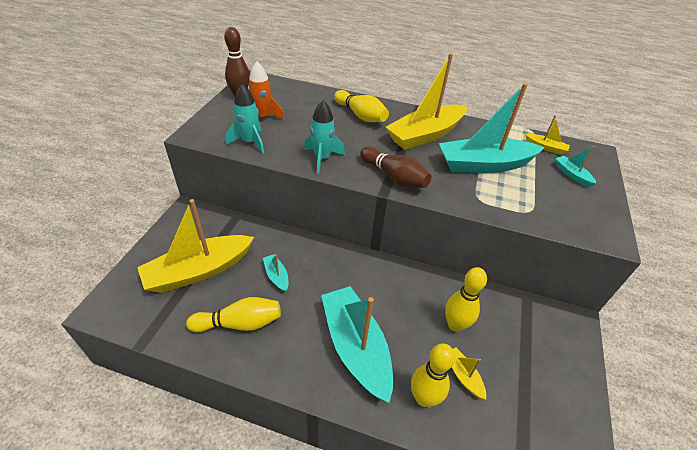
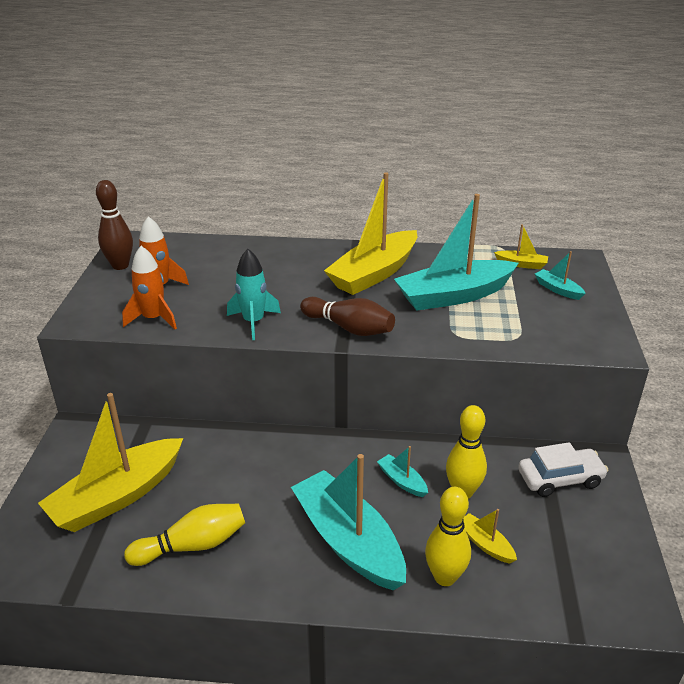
camera: 10 degrees left, 10 degrees down
(250, 142) = (153, 319): turquoise rocket -> orange rocket
(276, 276) = (223, 482): turquoise boat -> turquoise boat (402, 481)
(360, 115) = (286, 263): yellow bowling pin -> none
(536, 331) = (560, 479): none -> white car

